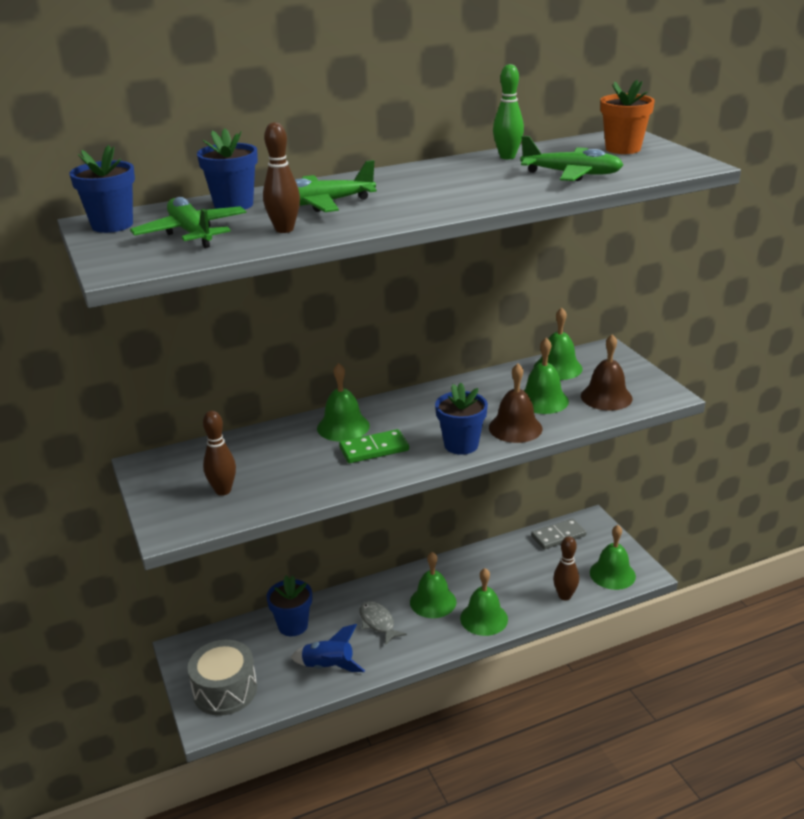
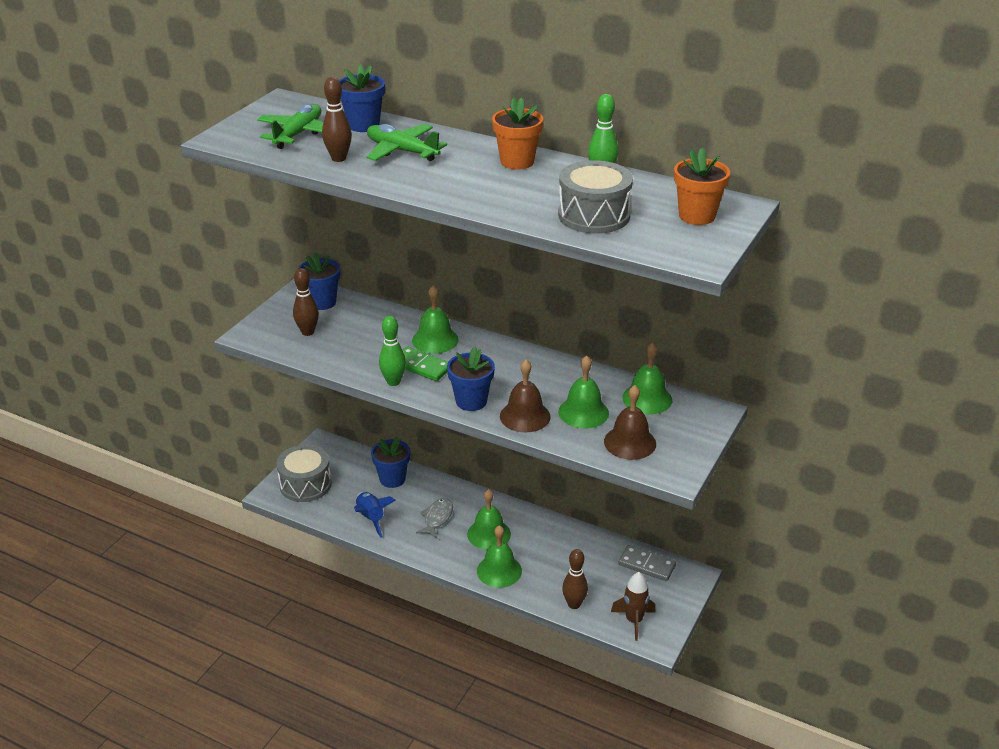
camera: 50 degrees right, 5 degrees up
(112, 225) = (283, 107): blue flower pot -> blue flower pot (322, 302)
(377, 473) = (393, 382): none -> green bowling pin
(427, 173) = (517, 162): none -> orange flower pot
(571, 174) = (594, 215): green plane -> grey drum
(612, 574) = (634, 621): green bell -> brown rocket

